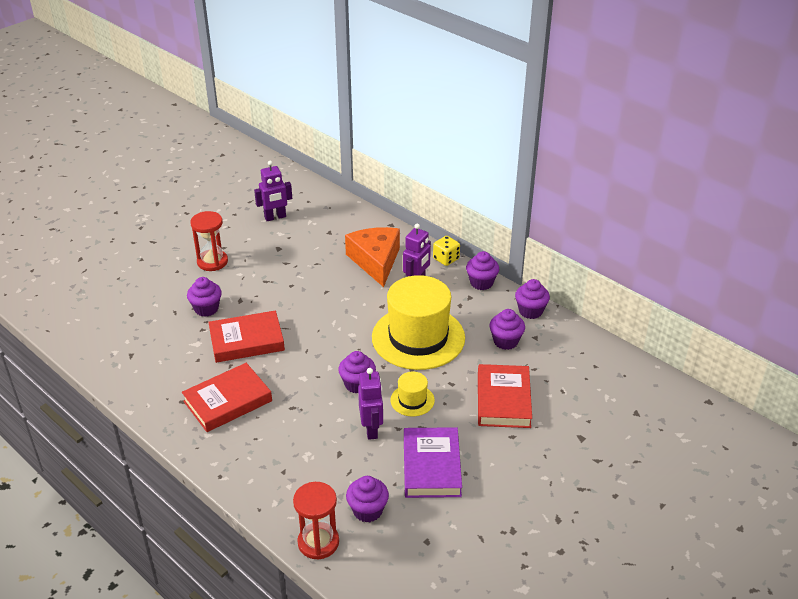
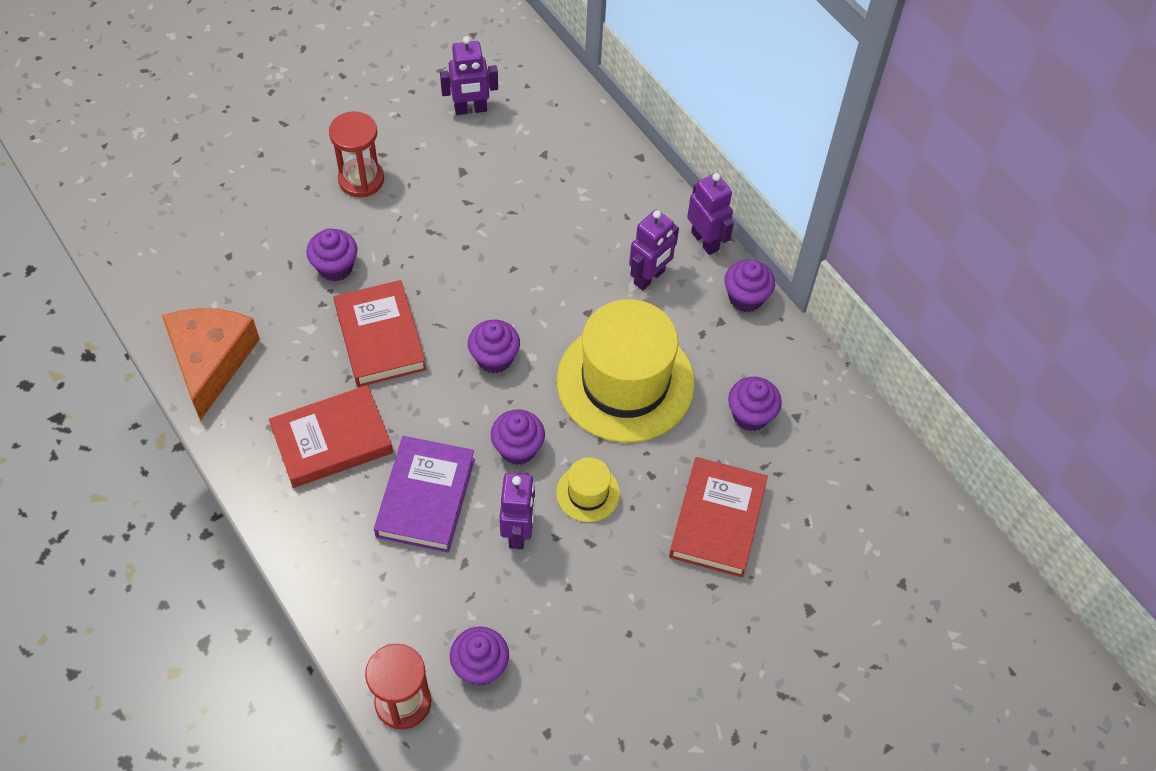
camera: 10 degrees right, 20 degrees up
(247, 341) = (380, 338): red book -> red book turned 75 degrees clockwise
(375, 261) = (599, 224): orange cheese -> orange cheese (211, 361)
(431, 466) = (585, 612): purple book -> purple book (425, 497)
(446, 259) = (705, 241): yellow dice -> purple robot
(530, 311) = (803, 366): purple cupcake -> purple cupcake (494, 358)

